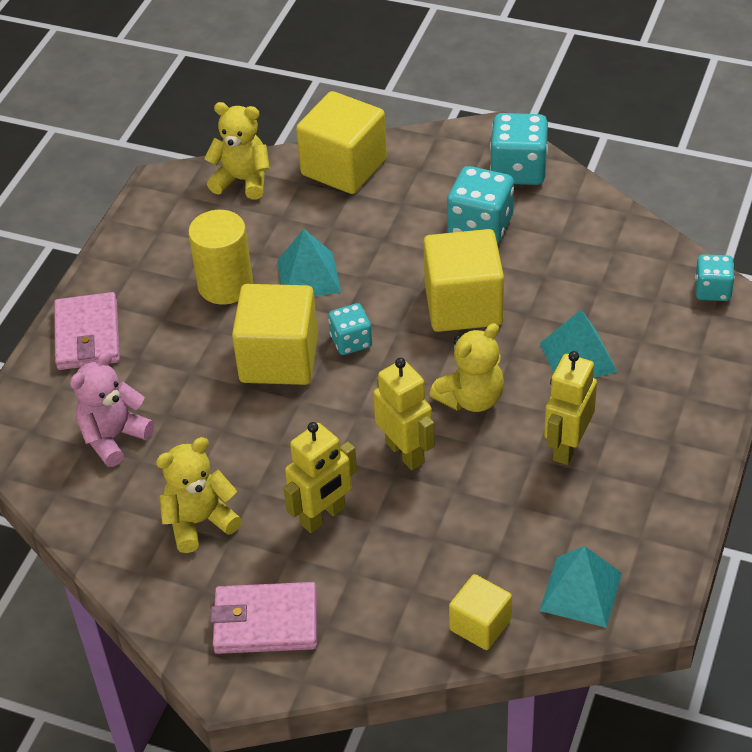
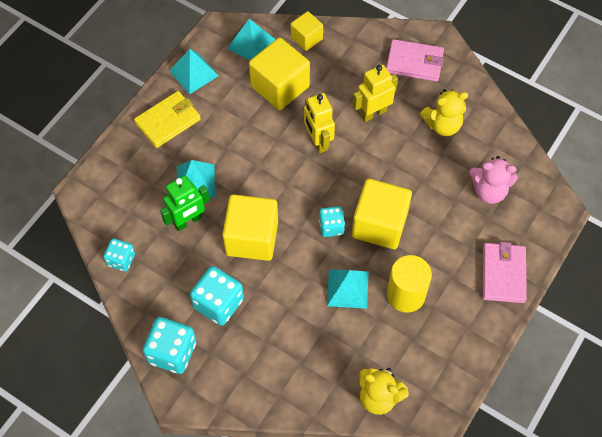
camera: 170 degrees left, 15 degrees up
(113, 437) = (489, 191): pink teddy bear -> pink teddy bear turned 45 degrees clockwise
(344, 167) = (299, 390): yellow cube -> yellow cube (280, 86)
(471, 399) = (269, 168): yellow teddy bear -> none
(565, 306) = (188, 221): none -> green robot
(567, 446) = (225, 124): yellow robot -> none
(660, 516) = (193, 73): none -> turquoise pyramid
(664, 431) = (168, 121): none -> yellow wallet
(712, 290) = (91, 211): turquoise dice -> turquoise dice (121, 260)

